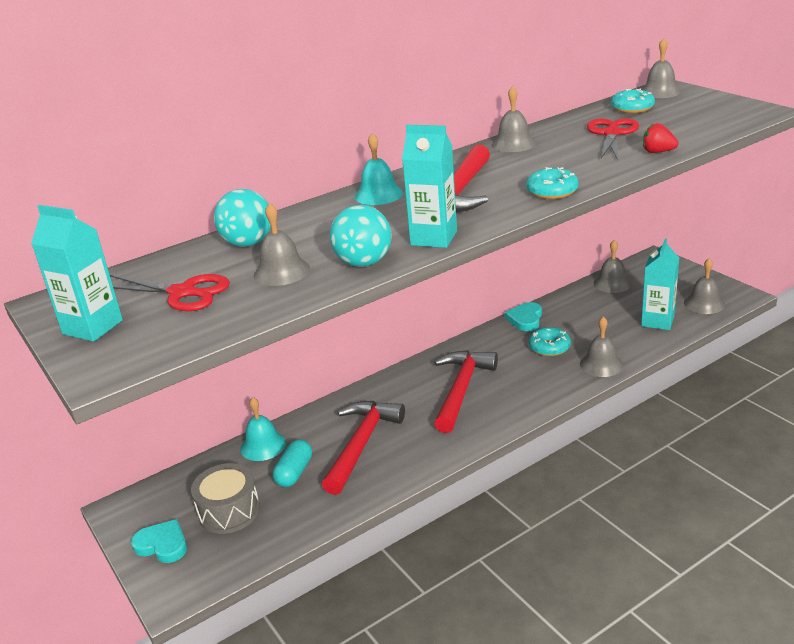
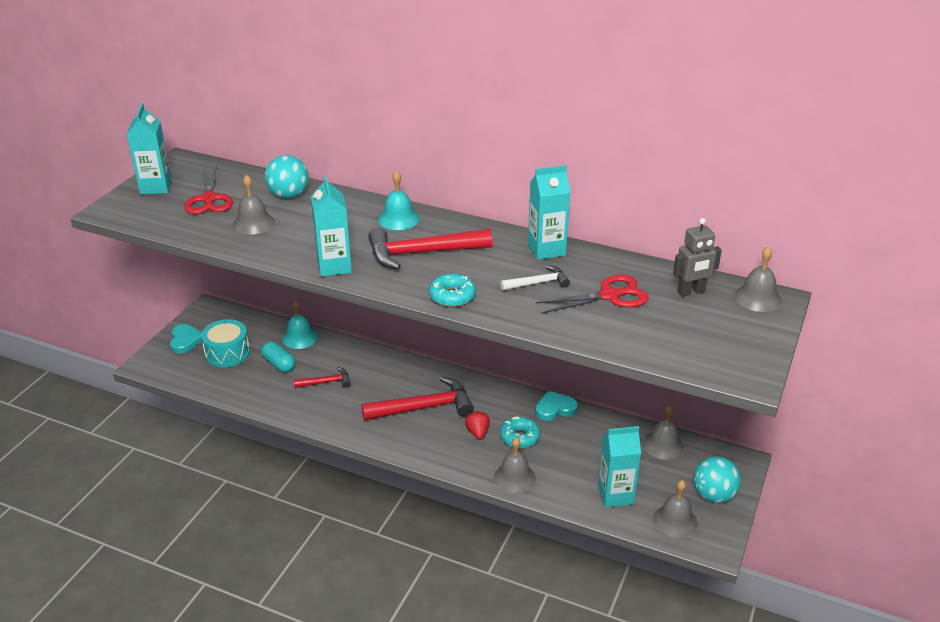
camera: 55 degrees right, 5 degrees up
(229, 511) = (227, 353): grey drum -> turquoise drum
(294, 472) = (279, 364): turquoise capsule -> turquoise capsule turned 60 degrees clockwise
(361, 444) = (326, 382): red hammer -> red hammer, size x0.53
(364, 263) = (281, 250): turquoise ball -> turquoise ball (713, 495)
(513, 144) = (546, 250): grey bell -> turquoise carton
(565, 155) = (538, 283): none -> white hammer
(632, 108) = (691, 292): turquoise donut -> grey robot
(657, 152) = (580, 332): red strawberry -> red strawberry (477, 433)

